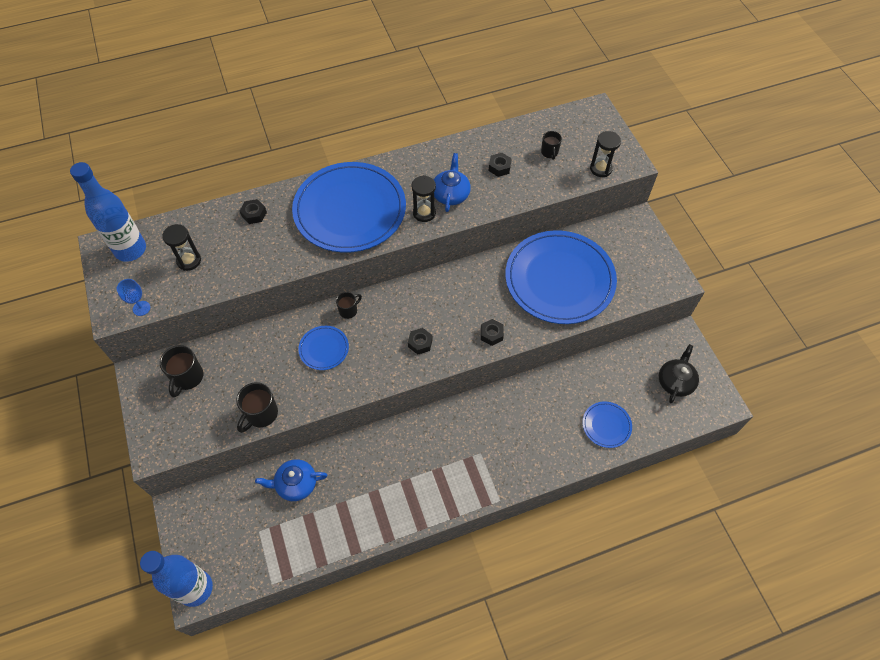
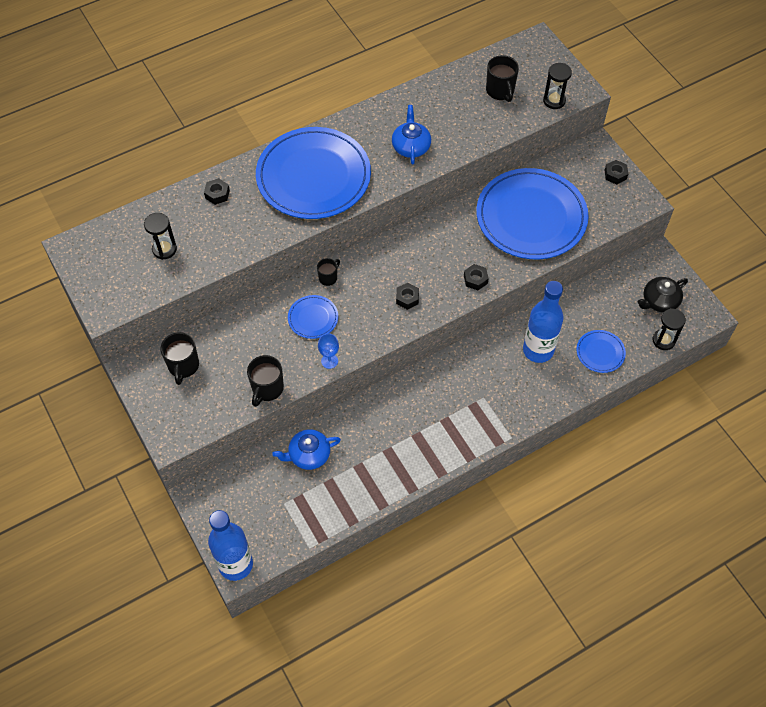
camera: 10 degrees left, 0 degrees up
(130, 250) = (101, 247): blue bottle -> blue bottle (538, 350)
(141, 308) = (130, 302): blue goblet -> blue goblet (329, 361)
(424, 213) = (389, 169): black hourglass -> black hourglass (663, 340)
(499, 167) = (453, 113): black nut -> black nut (615, 175)
(549, 153) = (500, 91): black mug -> black mug, size x1.61
(675, 381) = (659, 301): black teapot -> black teapot turned 135 degrees counterclockwise

